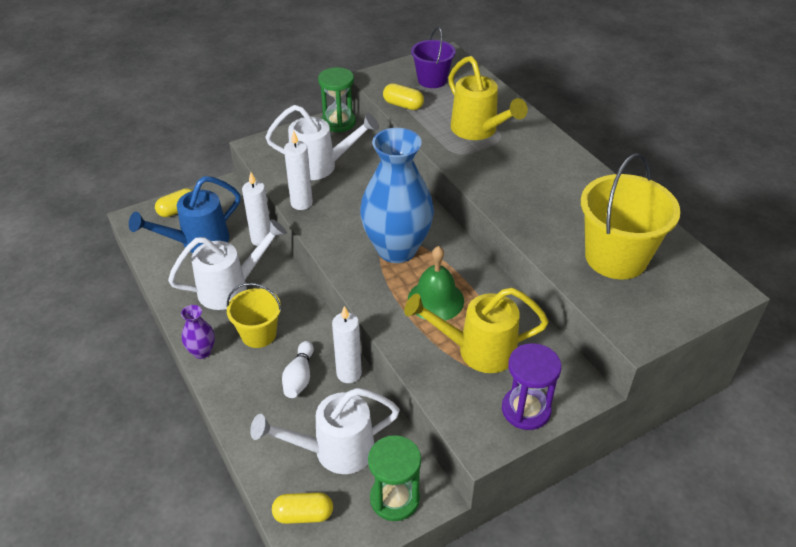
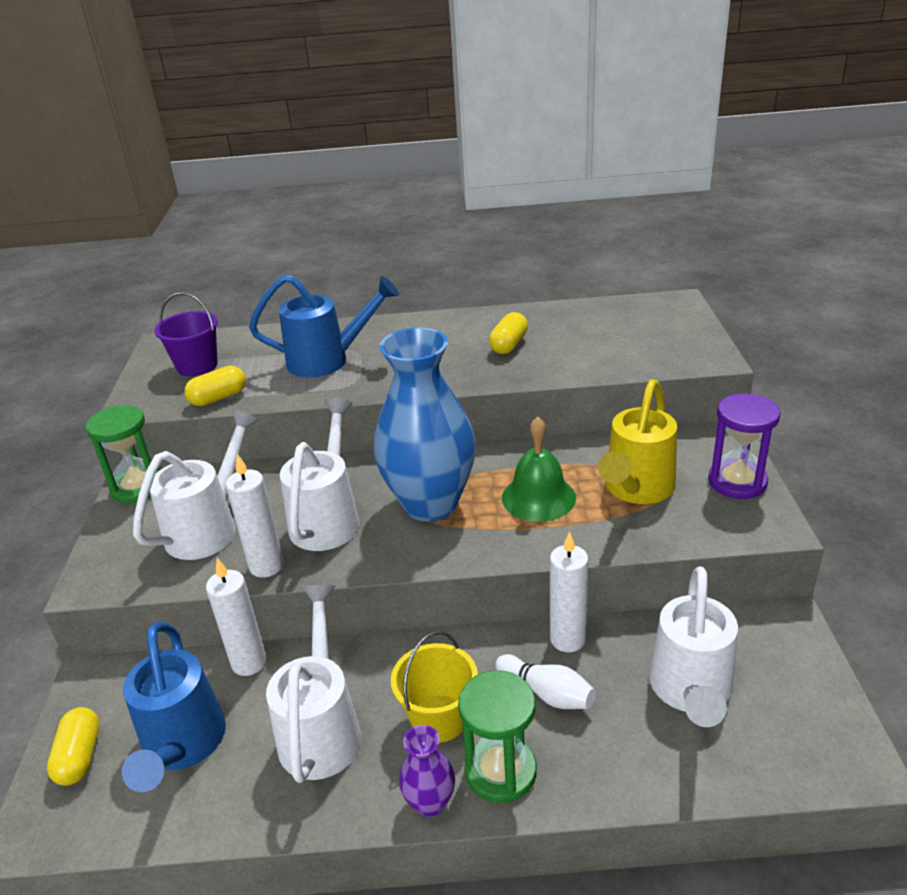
camera: 60 degrees left, 10 degrees down
(303, 515) = (786, 755): yellow capsule -> yellow capsule (509, 345)
(356, 209) = (328, 518): none -> white watering can
(394, 499) = (784, 655): green hourglass -> green hourglass (500, 771)
(478, 130) = (327, 360): yellow watering can -> blue watering can
(616, 257) = (599, 339): yellow bucket -> none

